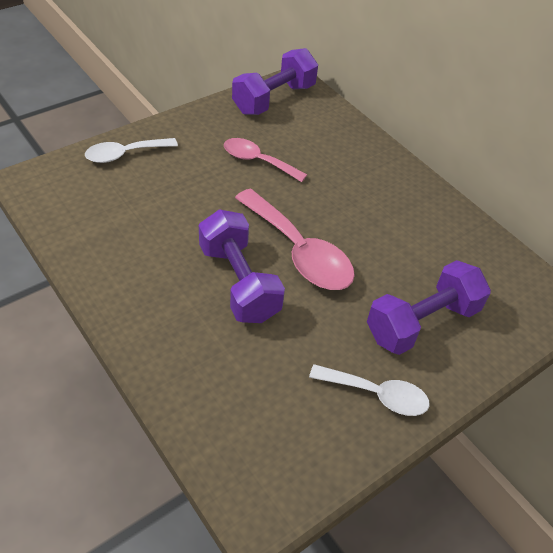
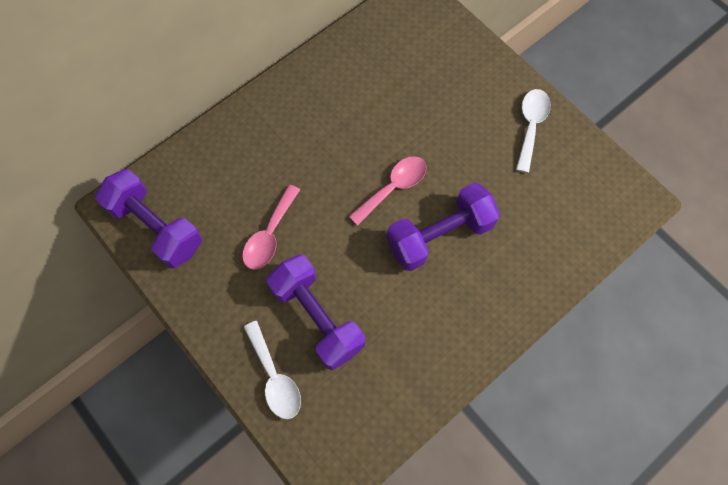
camera: 90 degrees left, 20 degrees up
(299, 251) = (393, 188): pink spoon -> pink spoon, size x0.62
(422, 322) = (456, 92): purple dumbbell -> purple dumbbell (317, 317)

